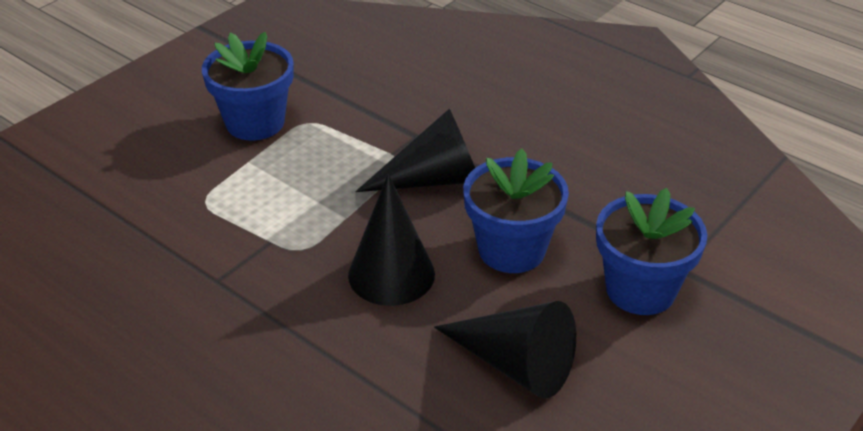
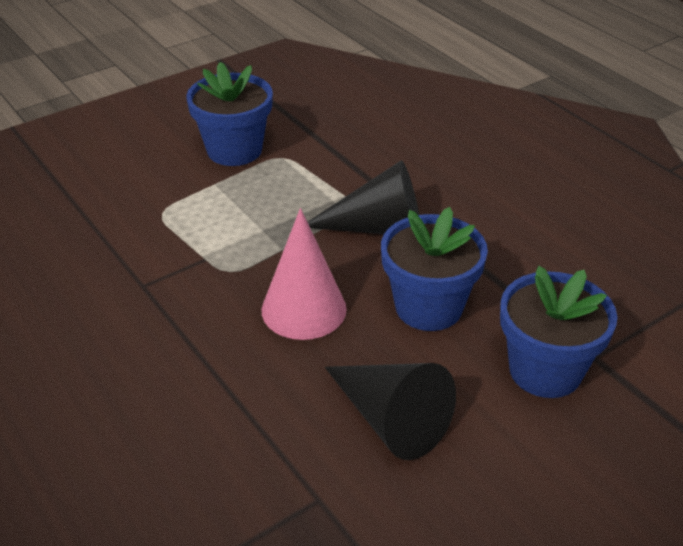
camera: 15 degrees right, 0 degrees up
(391, 274) = (304, 309): black cone -> pink cone

